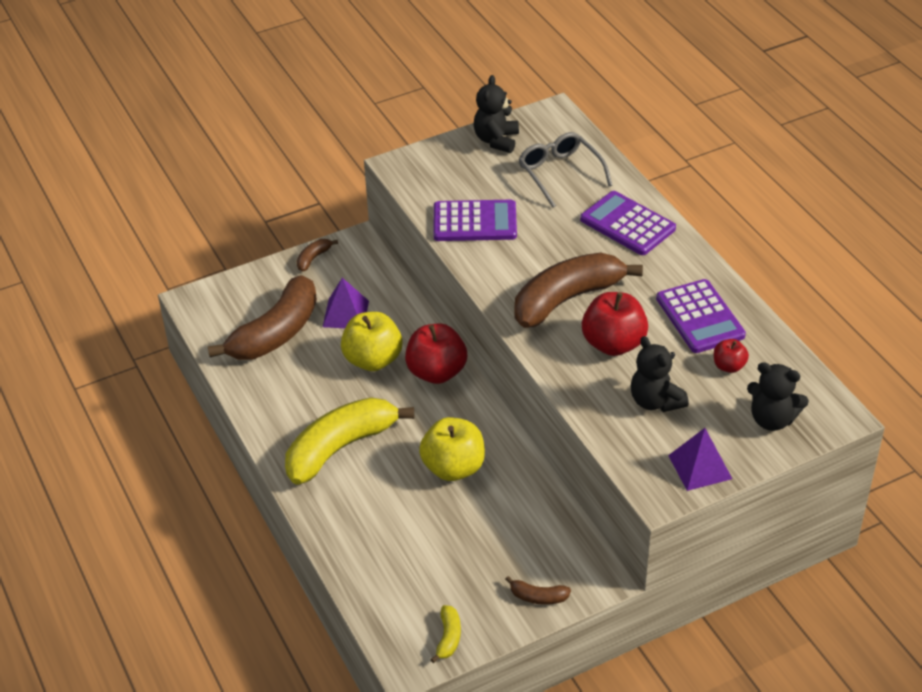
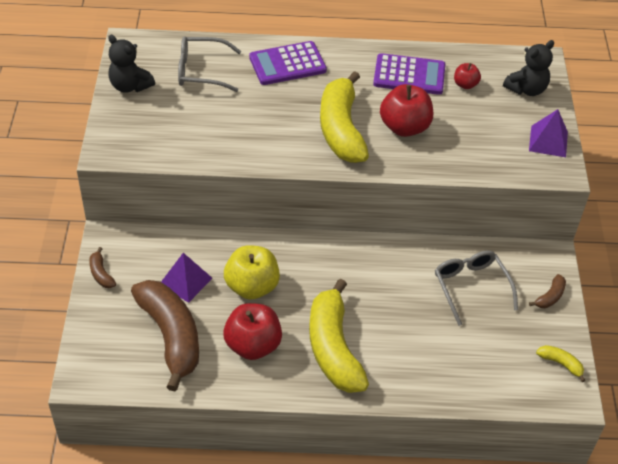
camera: 65 degrees left, 5 degrees up
(436, 372) = (295, 254): red apple -> red apple (253, 345)
(453, 468) = (400, 288): yellow apple -> none
(475, 222) = (215, 139): purple calculator -> none
(499, 524) = (471, 287): none -> grey glasses
(567, 299) = (341, 129): brown banana -> yellow banana
(655, 401) = (474, 133): black teddy bear -> none

